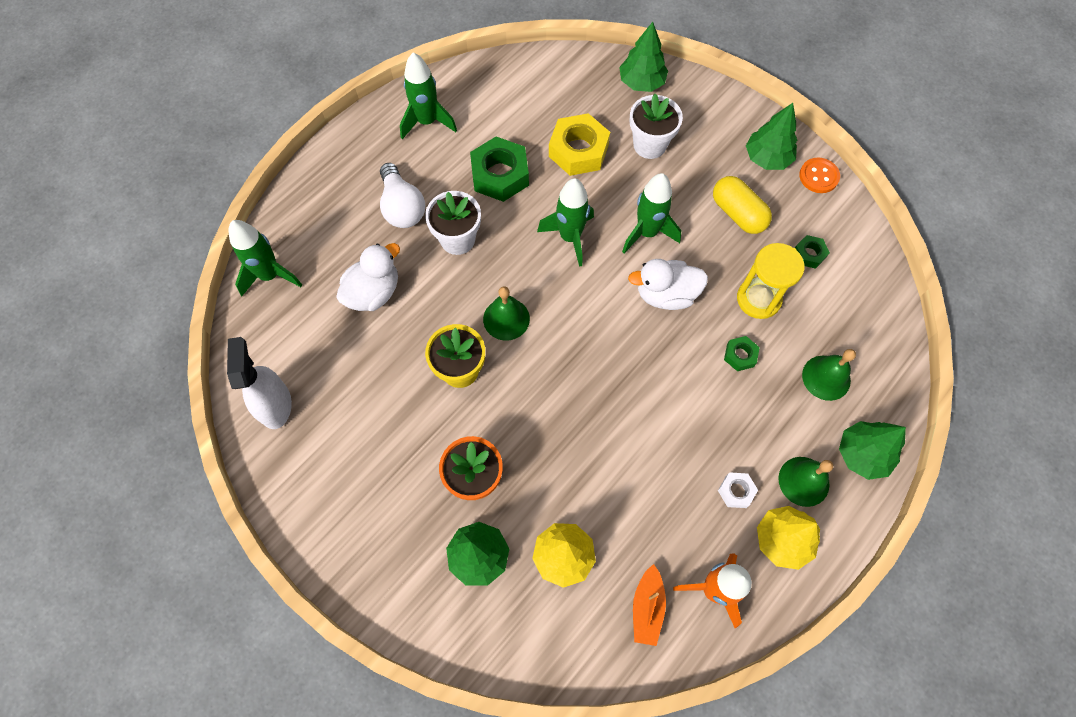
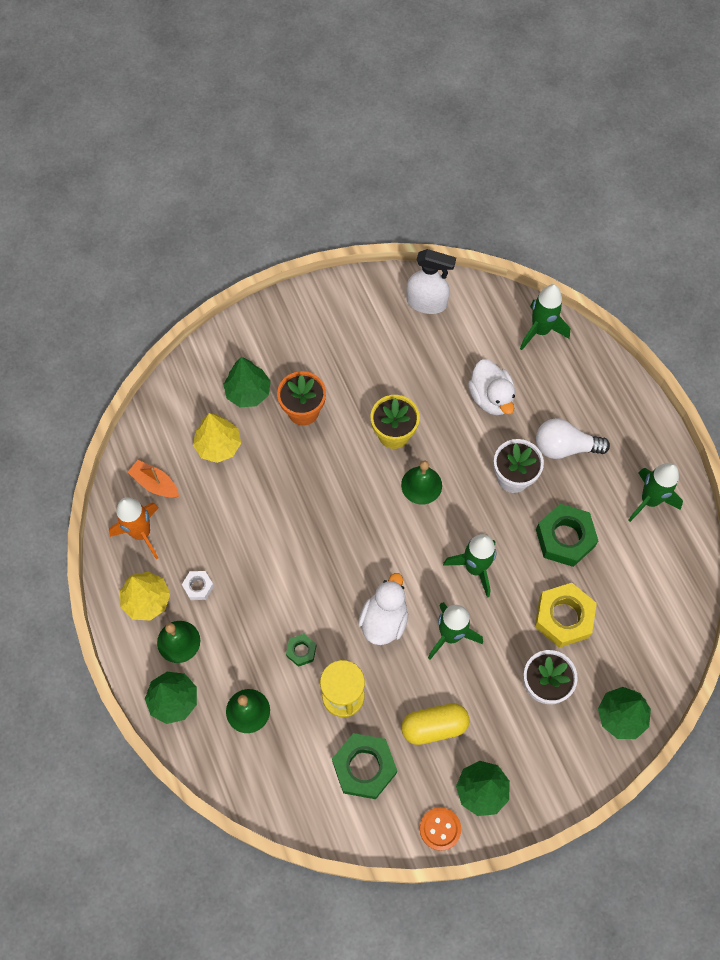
camera: 115 degrees right, 0 degrees up
(809, 254) = (364, 767): green nut -> green nut, size x1.99

